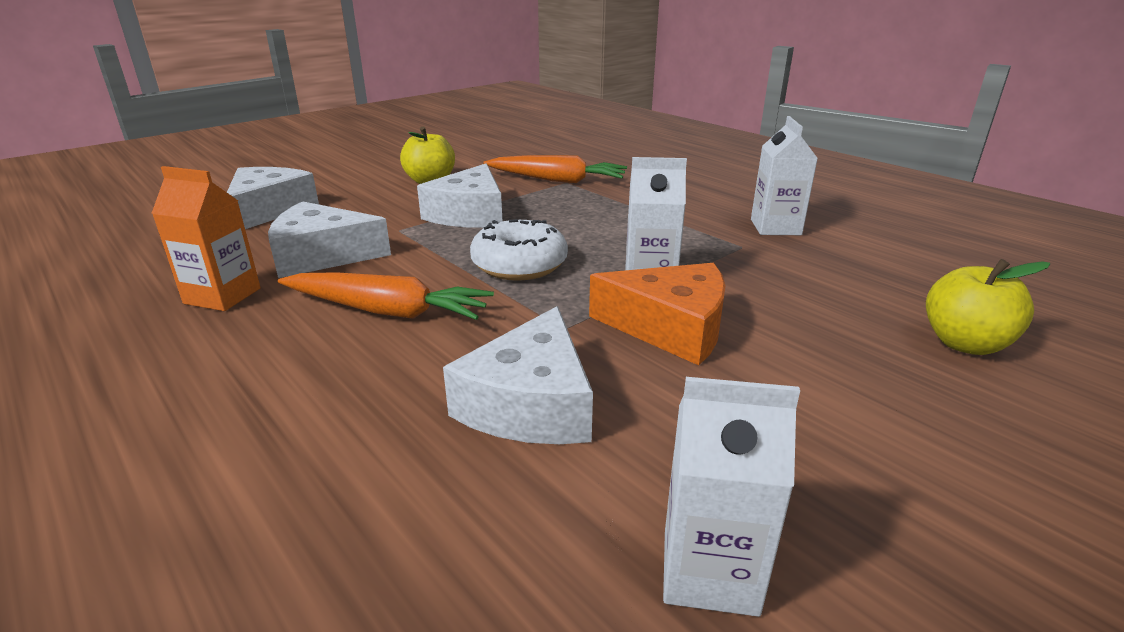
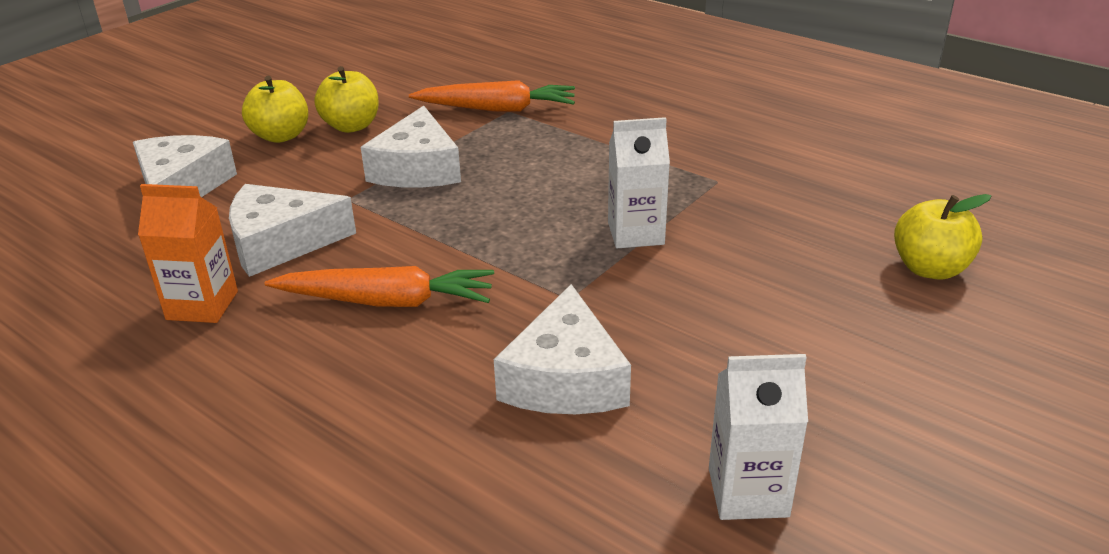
camera: 10 degrees left, 5 degrees up
(370, 184) = (281, 136): none -> yellow apple
(519, 265) = (498, 230): white donut -> none
(670, 327) = (669, 285): orange cheese -> none
(775, 227) = (746, 152): white carton -> none

